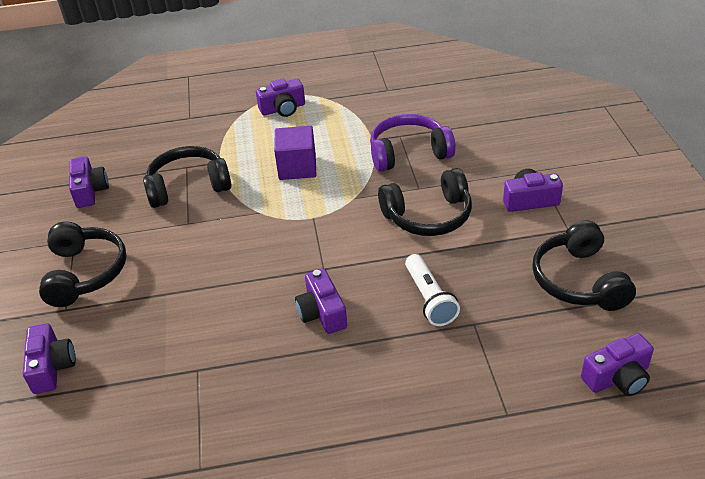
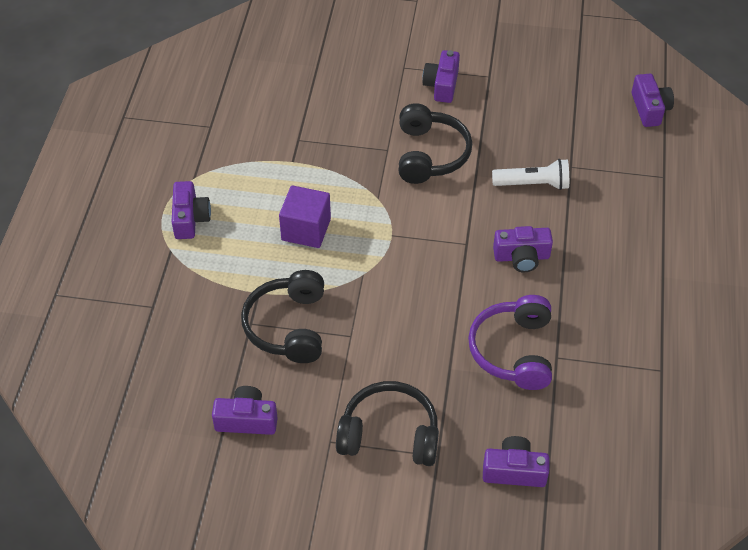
camera: 75 degrees left, 10 degrees up
(409, 153) = (330, 141): purple headphones -> purple headphones (513, 351)
(579, 280) = (549, 92): black headphones -> none

